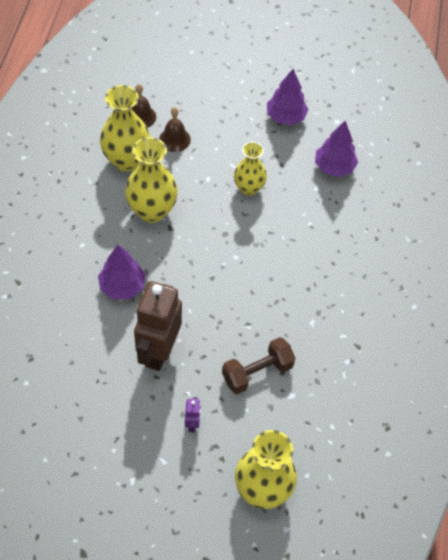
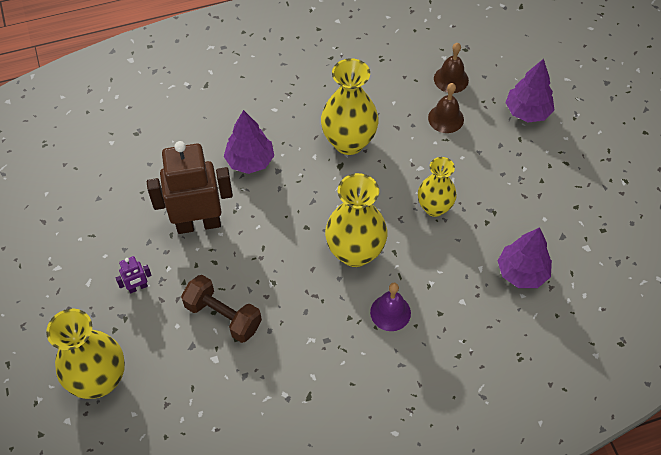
camera: 65 degrees right, 0 degrees up
(126, 160) = (391, 94): yellow vase -> yellow vase (355, 252)
(285, 117) = (552, 197): purple tree -> purple tree (527, 112)
(319, 261) = (390, 312): none -> purple bell

